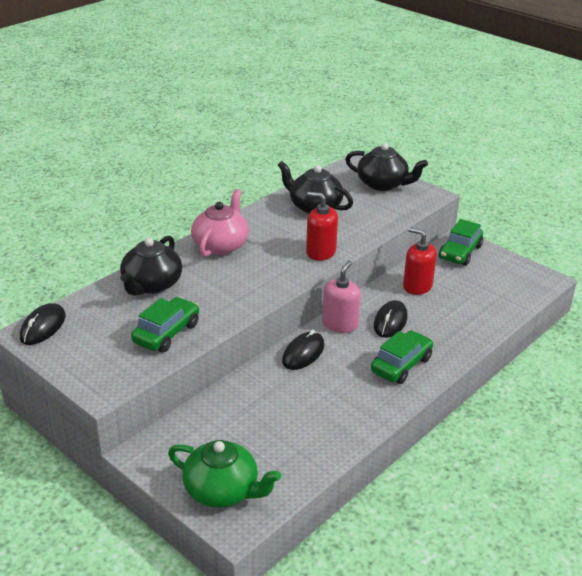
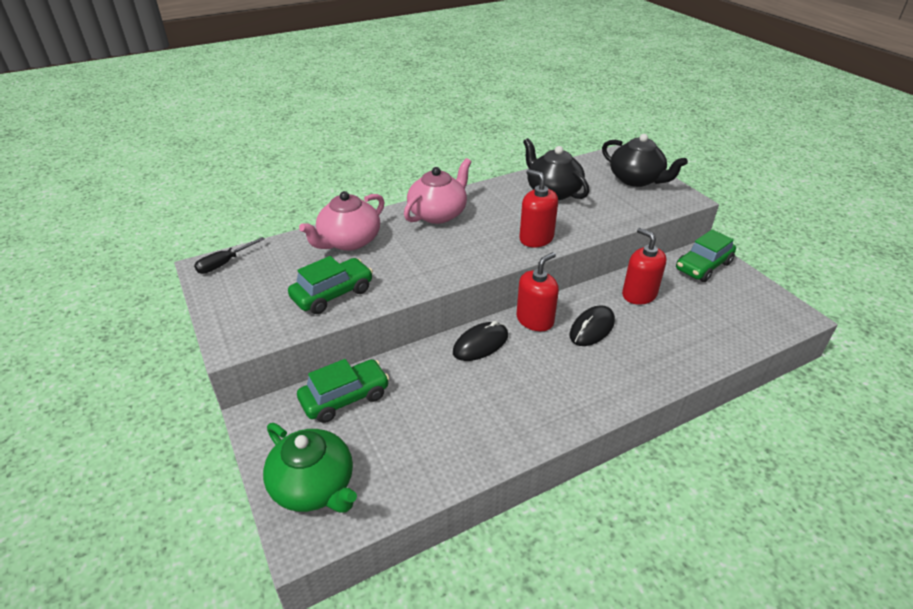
camera: 20 degrees right, 5 degrees up
(43, 327) = (224, 263): black mouse -> black screwdriver
(151, 285) = (348, 241): black teapot -> pink teapot
(340, 324) = (535, 320): pink soap dispenser -> red soap dispenser
(401, 365) = (583, 382): green car -> green car (345, 398)

